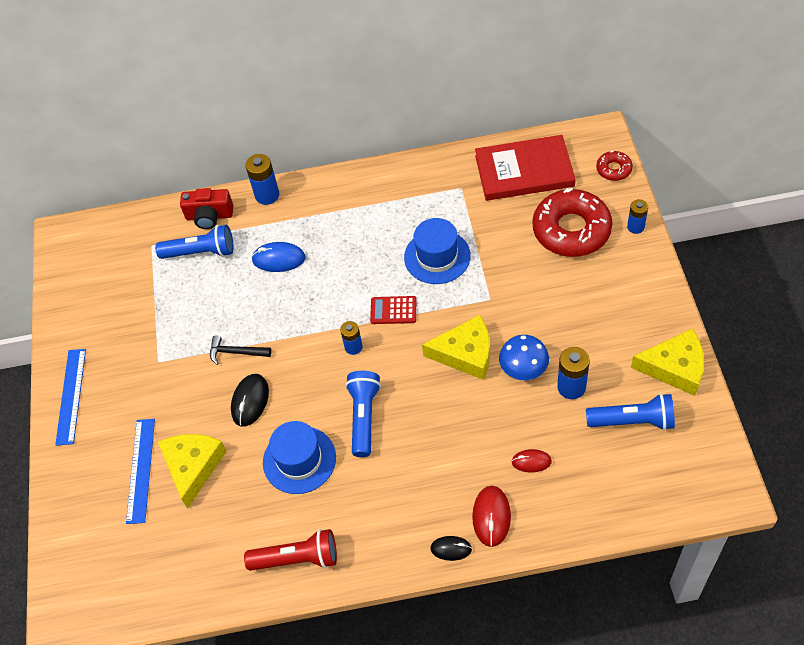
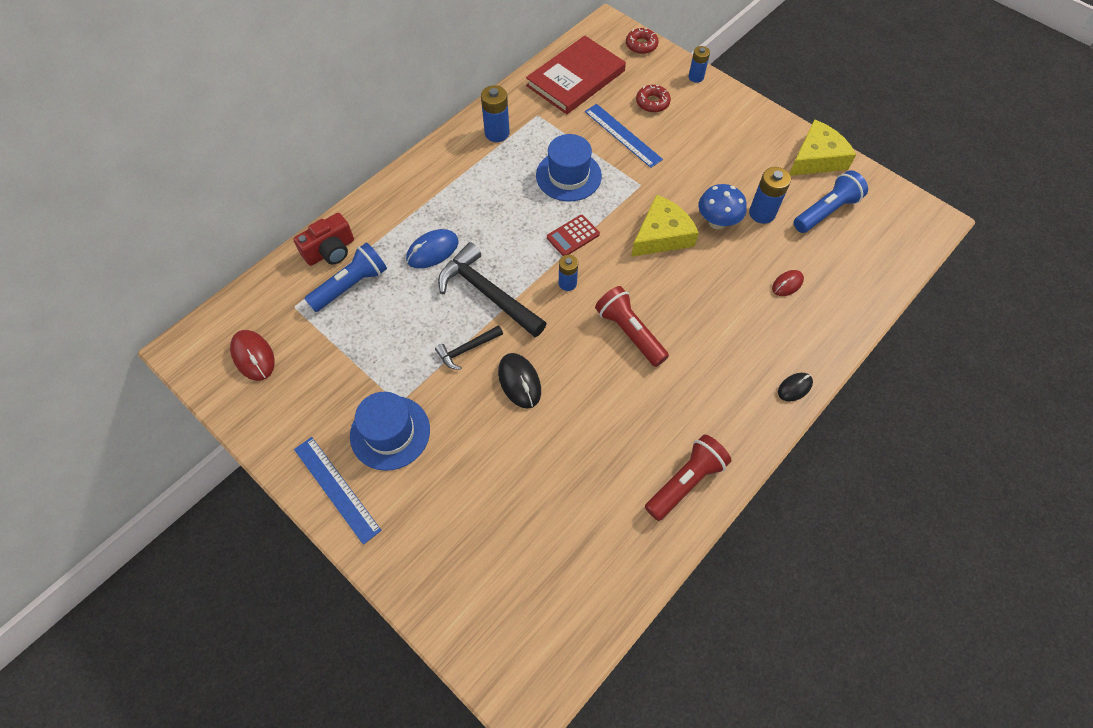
camera: 45 degrees left, 5 degrees up
(141, 470) = (473, 507): blue ruler -> blue ruler (623, 135)
(193, 467) = (520, 471): yellow cheese -> none
(267, 195) = (371, 205): blue battery -> blue battery (497, 133)
(288, 317) = (487, 293): none -> black hammer
(299, 460) = (609, 401): blue hat -> blue hat (390, 432)
(364, 417) = (629, 332): blue flashlight -> red flashlight
(491, 517) = (799, 343): red mouse -> red mouse (253, 356)
(571, 230) = (652, 102): red donut -> red donut, size x0.47

